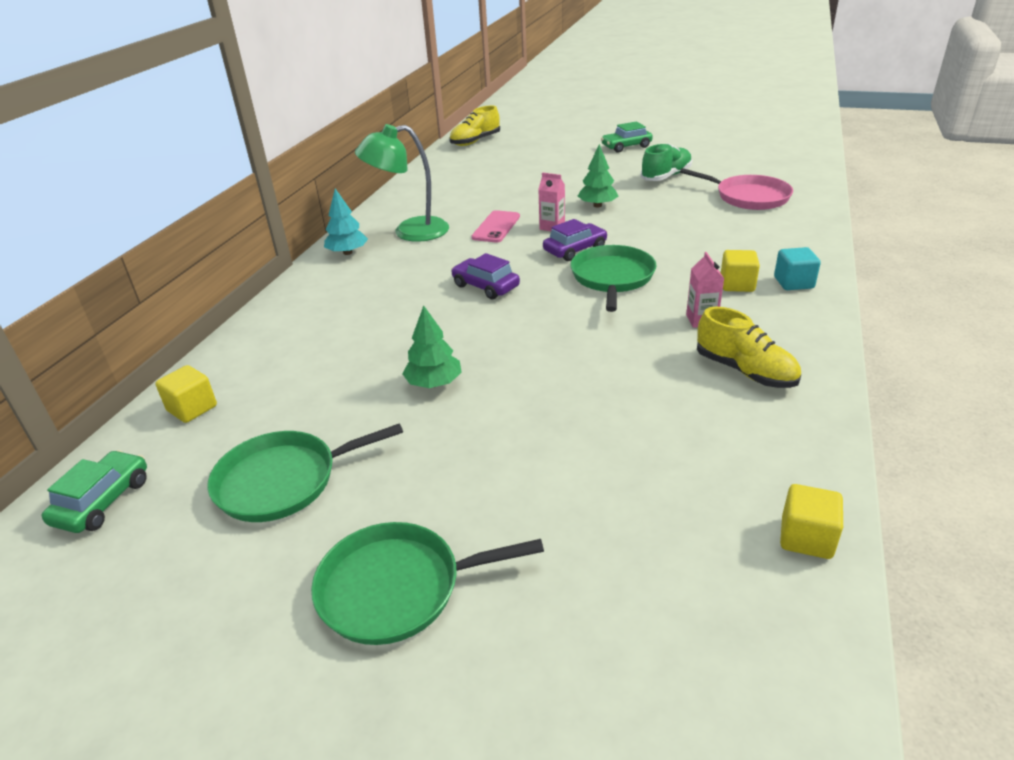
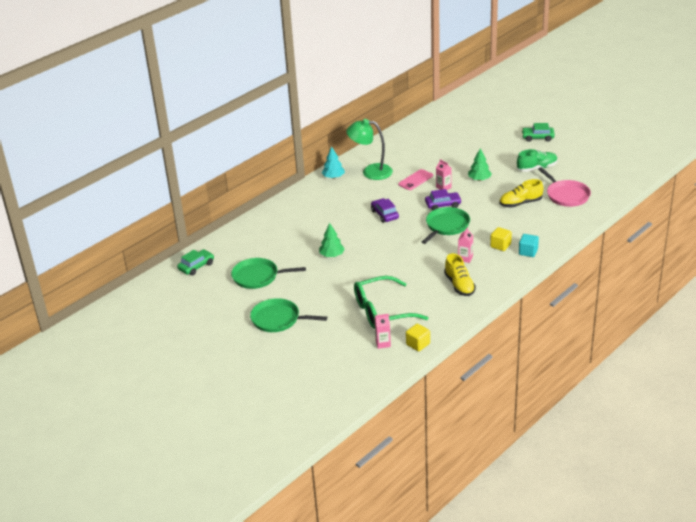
camera: 25 degrees right, 0 degrees up
(192, 408) = (236, 240): yellow cube -> none
(475, 141) = (452, 109): yellow shoe -> yellow shoe (520, 203)
(643, 477) = (382, 311): none -> green glasses
(723, 566) = (383, 343): none -> pink carton

